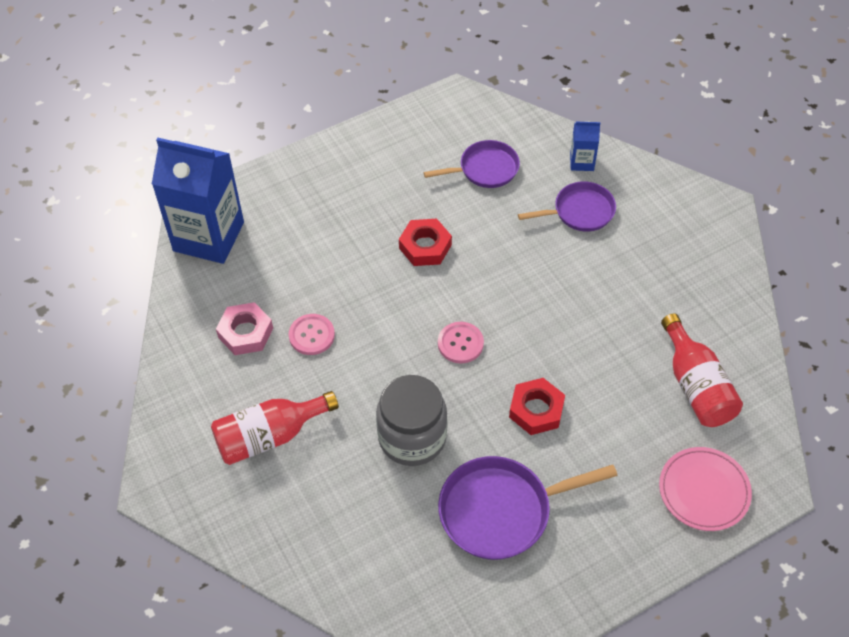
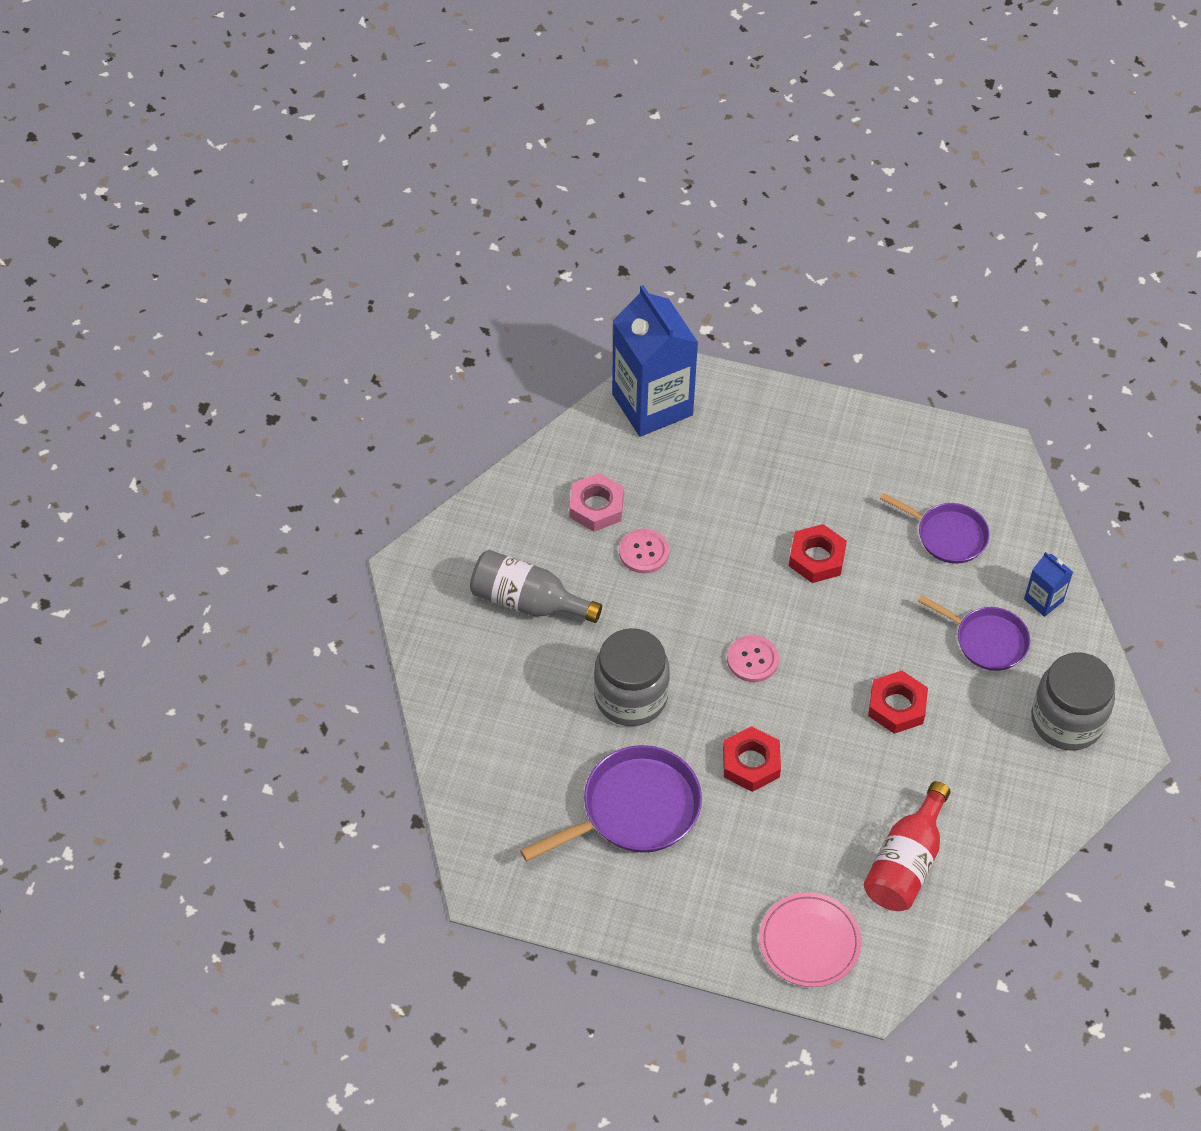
camera: 45 degrees right, 0 degrees up
(269, 436) = (527, 601): red bottle -> grey bottle
(501, 511) = (634, 809): purple pan -> purple pan turned 120 degrees clockwise
(577, 295) = (896, 706): none -> red nut
(677, 219) = (1067, 721): none -> grey jar

